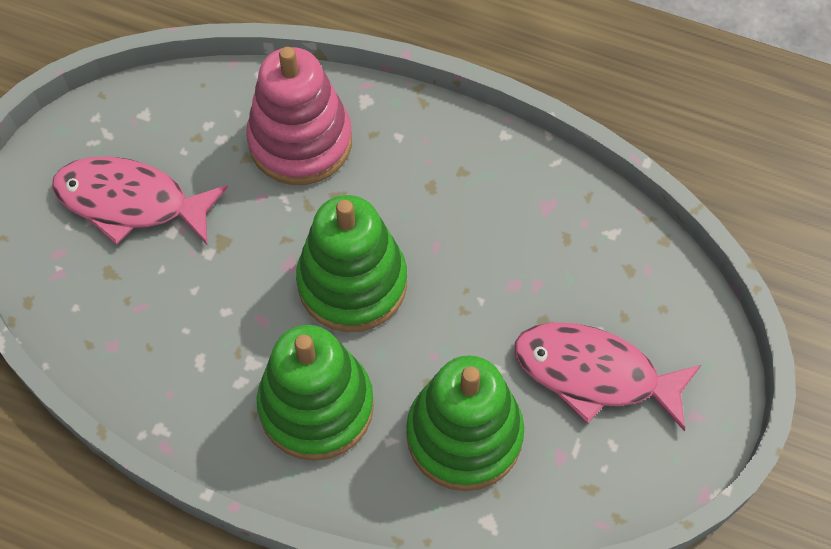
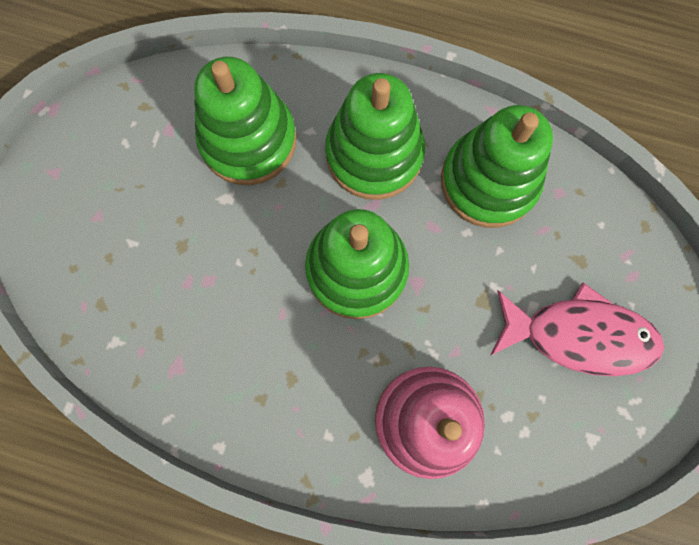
camera: 175 degrees right, 15 degrees up
(189, 364) = (489, 181): none -> green stacking toy
(595, 374) = (137, 201): pink fish -> none

